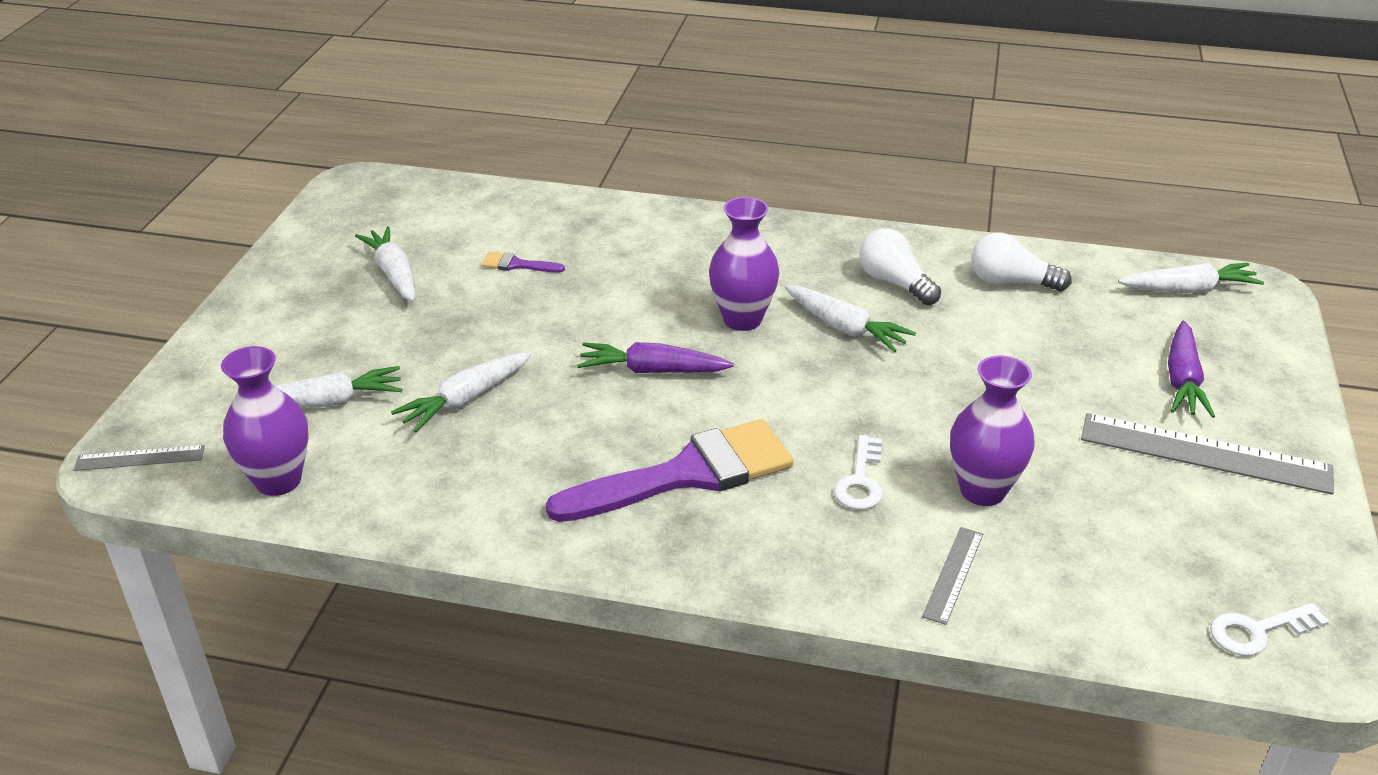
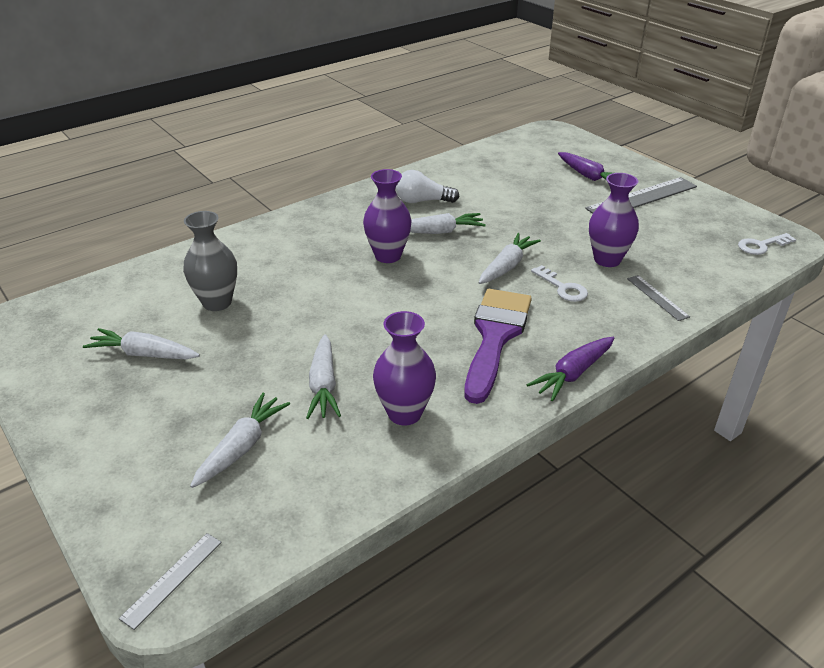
camera: 50 degrees left, 0 degrees up
(278, 480) = (297, 509): purple vase -> purple vase (404, 413)
(517, 265) = (217, 302): purple brush -> grey vase
(652, 371) = (391, 305): purple carrot -> purple carrot (573, 374)
(1011, 282) = (466, 175): white light bulb -> none
(1188, 289) = (531, 143): white carrot -> white carrot (507, 266)
(1257, 631) = (761, 245): white key -> white key turned 45 degrees clockwise

